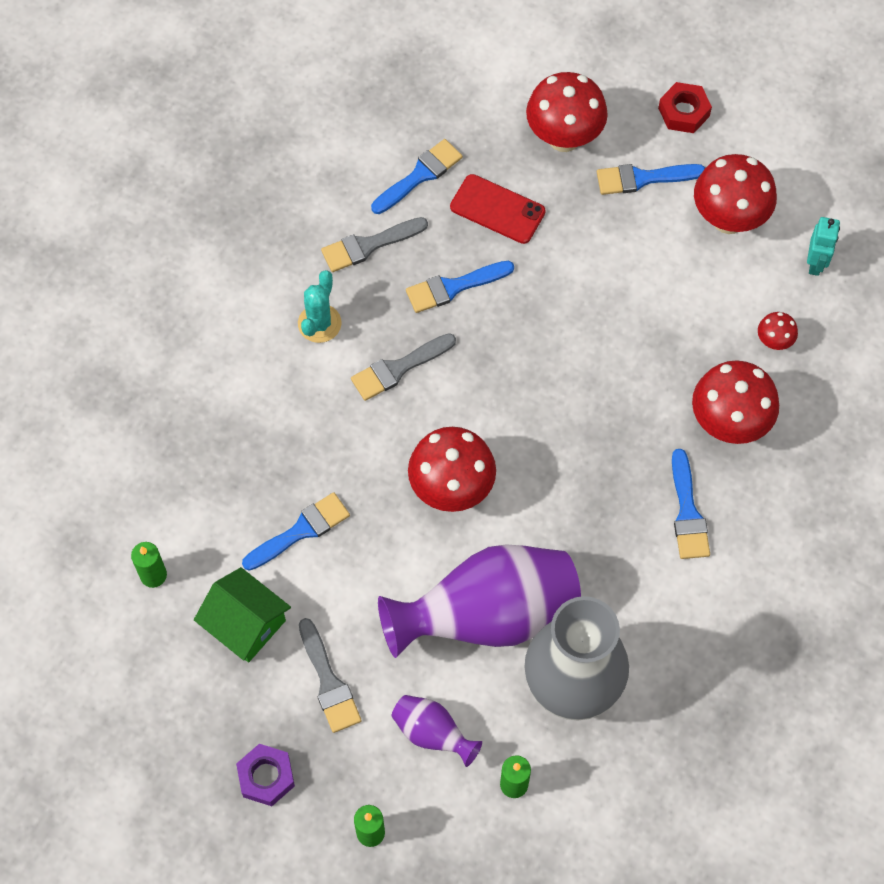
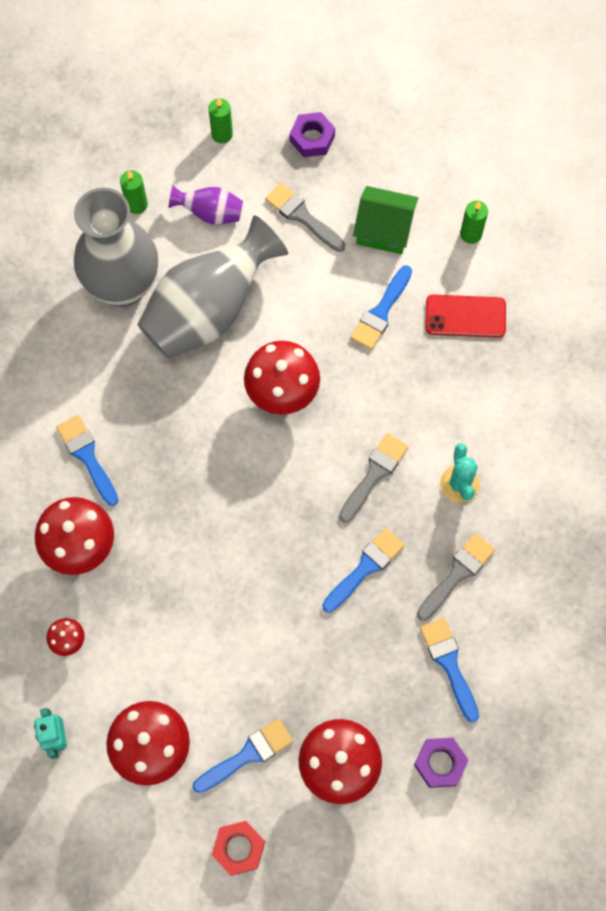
camera: 155 degrees right, 5 degrees up
(420, 175) = (449, 663): blue brush -> blue brush turned 135 degrees clockwise
(472, 103) = (440, 763): none -> purple nut
(487, 615) = (209, 310): purple vase -> grey vase
(497, 209) = (364, 661): red phone -> red phone (465, 316)

